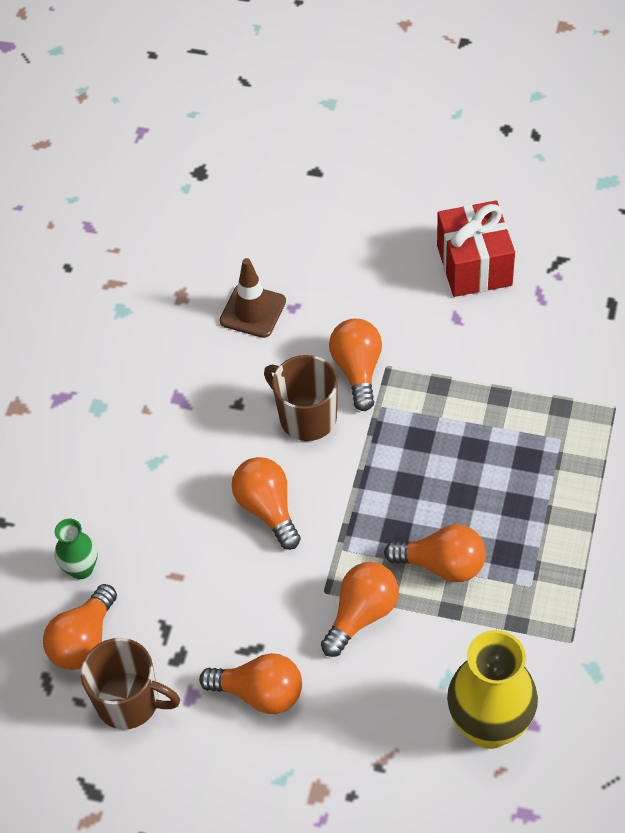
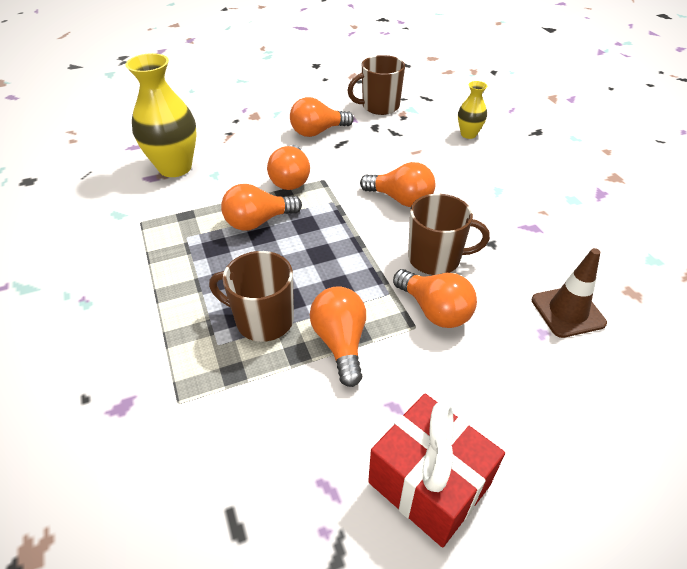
camera: 140 degrees right, 10 degrees down
(81, 569) = (468, 134): green vase -> yellow vase
(84, 641) = (429, 114): orange light bulb -> orange light bulb (340, 343)
(509, 441) = (263, 320): none -> brown mug

